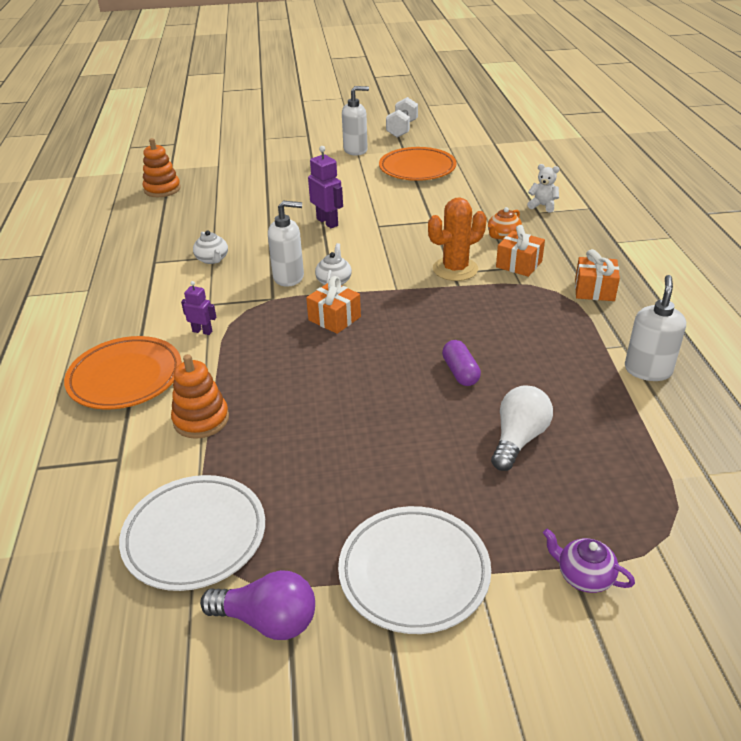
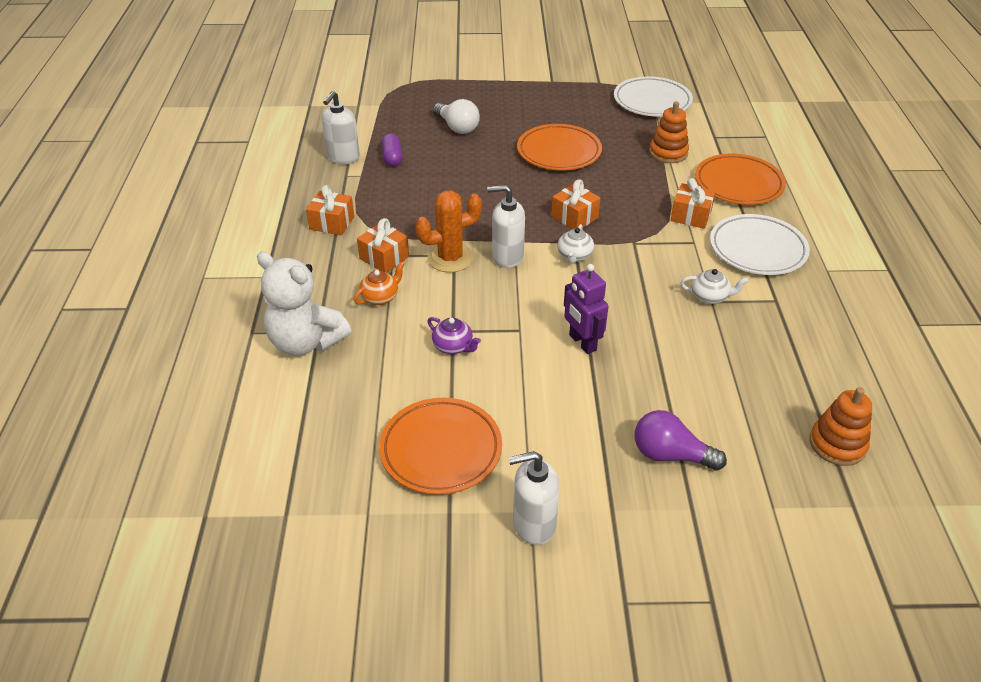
camera: 175 degrees left, 5 degrees up
(202, 331) = (691, 216): purple robot -> orange gift
(212, 259) = (710, 297): white teapot -> white teapot turned 120 degrees clockwise
(268, 620) = (607, 74): purple light bulb -> purple light bulb (670, 455)
(289, 277) = (621, 265): white soap dispenser -> white soap dispenser (507, 256)
(357, 406) = (559, 152): none -> orange plate
(402, 129) = (434, 598): white dumbbell -> none
(414, 573) = (535, 82): white plate -> white plate (757, 249)
(460, 372) = (480, 167): purple capsule -> purple capsule (392, 158)
(518, 439) = (457, 127): white light bulb -> white light bulb turned 75 degrees counterclockwise
(542, 206) = (306, 342): white teddy bear -> white teddy bear, size x2.12
(584, 576) = (453, 76): purple teapot -> purple teapot (453, 346)

